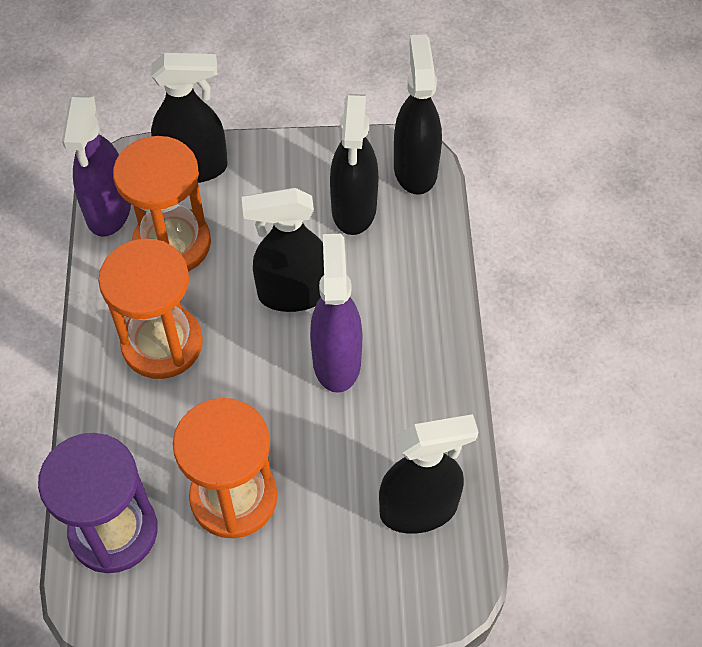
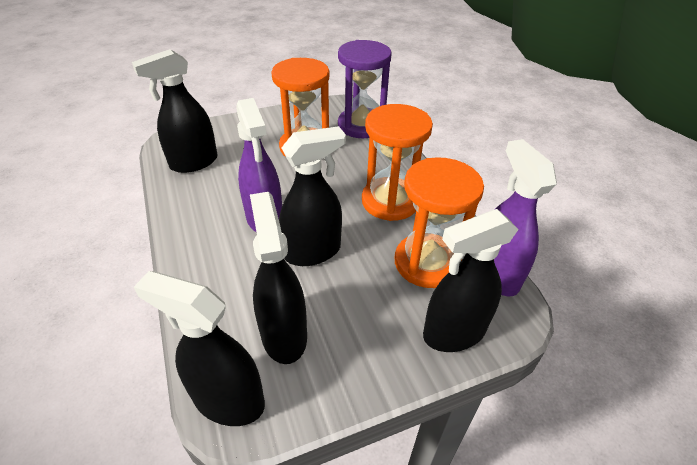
camera: 160 degrees right, 15 degrees down
(415, 169) = (228, 400): black spray bottle -> black spray bottle turned 135 degrees clockwise

